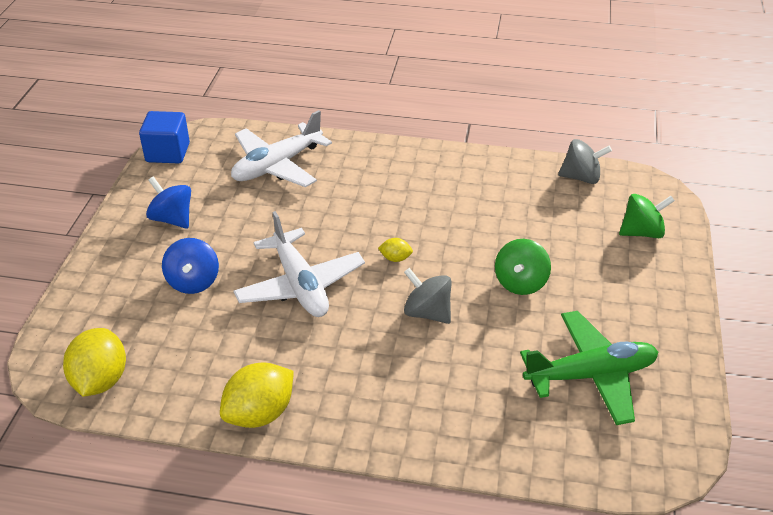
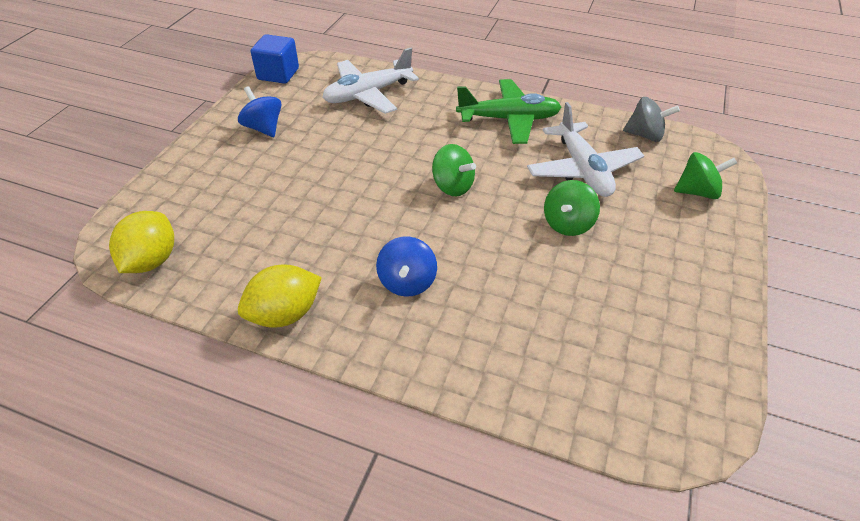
camera: 10 degrees right, 5 degrees up
(193, 282) = (264, 183): blue spinning top -> blue spinning top (407, 282)
(300, 285) = (358, 199): white plane -> white plane (582, 169)
(395, 258) = (452, 186): yellow lemon -> green spinning top
(427, 312) = (470, 240): grey spinning top -> none
(591, 375) = (622, 325): green plane -> green plane (509, 119)

